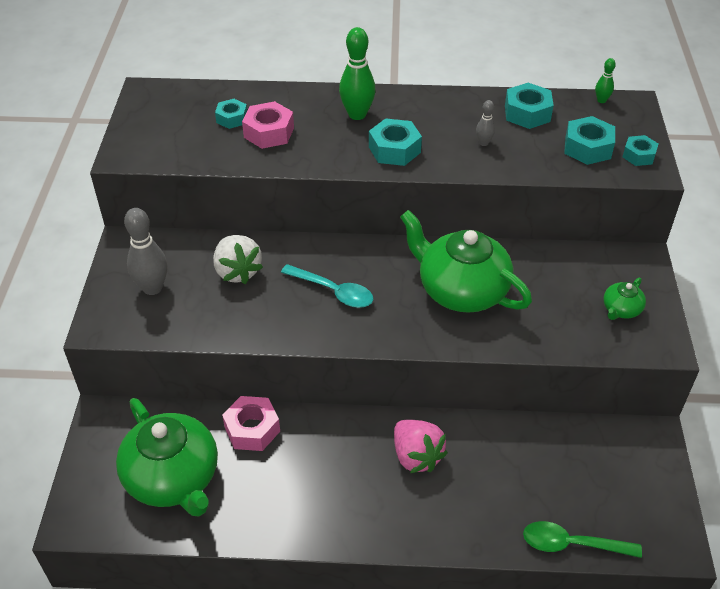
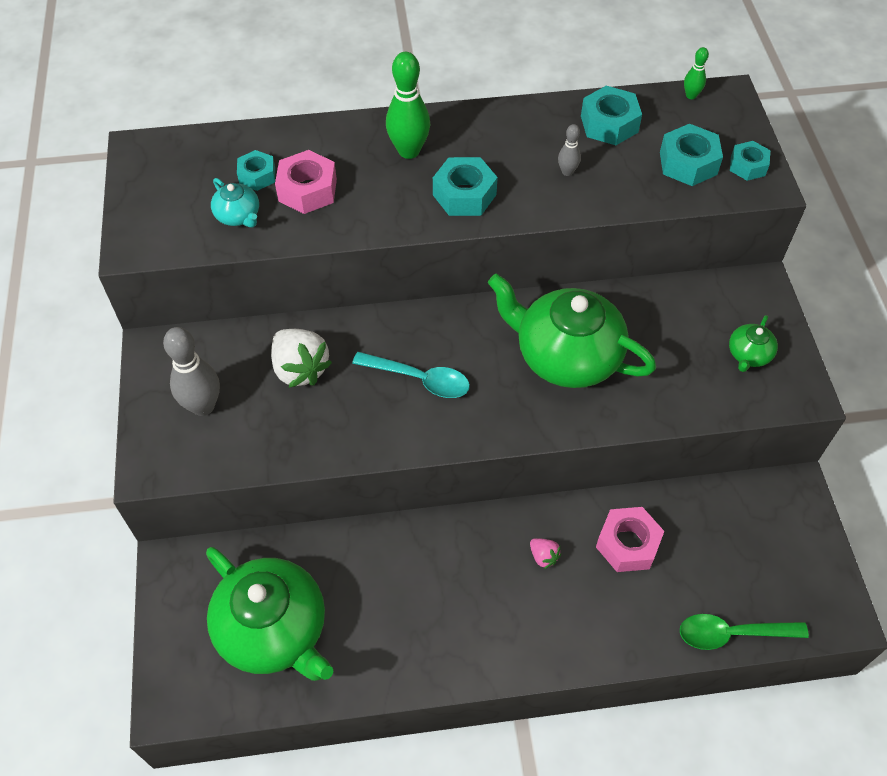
camera: 10 degrees left, 10 degrees up
(209, 144) = (238, 216): none -> turquoise teapot
(252, 429) = (351, 553): pink nut -> pink nut (627, 544)
(416, 456) = (543, 556): pink strawberry -> pink strawberry, size x0.48

